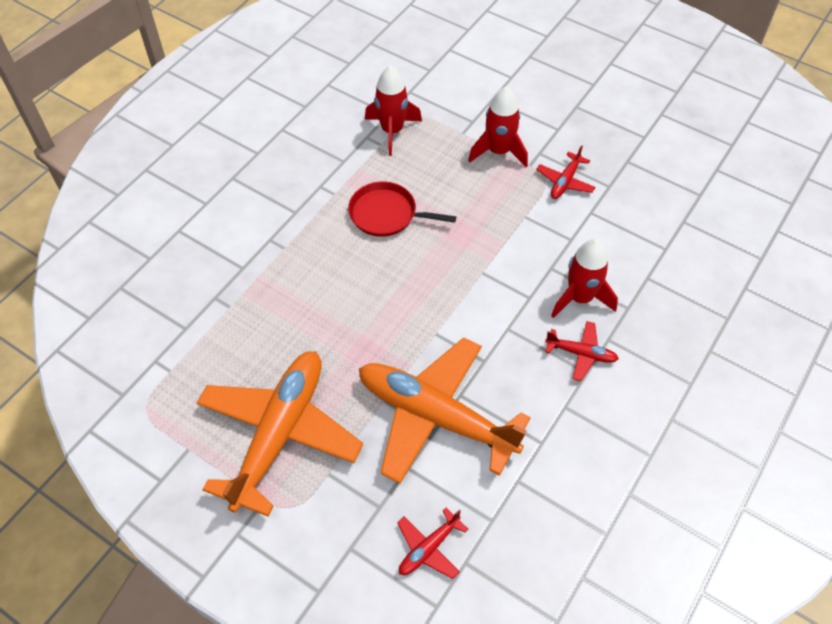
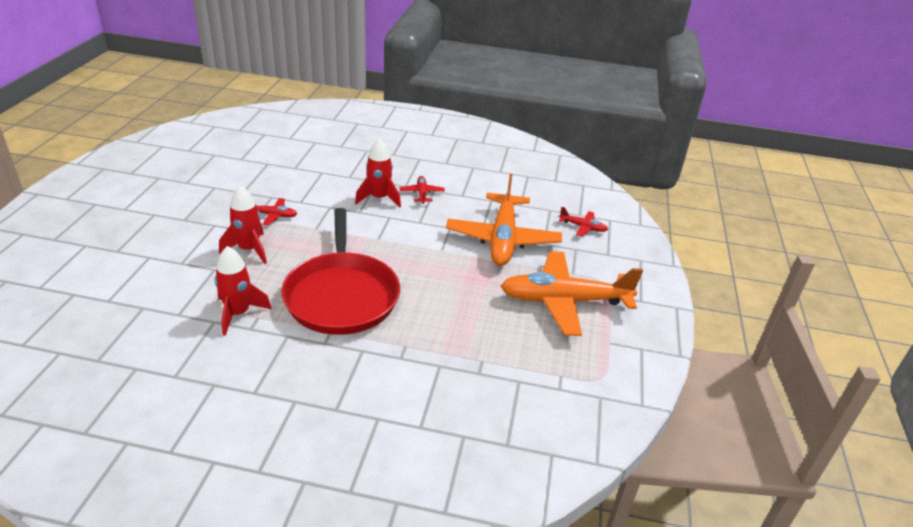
camera: 115 degrees left, 20 degrees down
(386, 214) = (342, 295): red pan -> red pan, size x1.94

